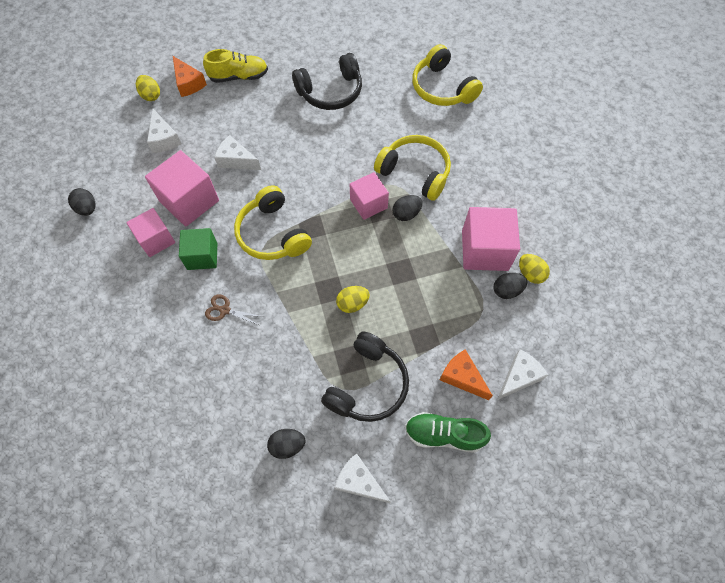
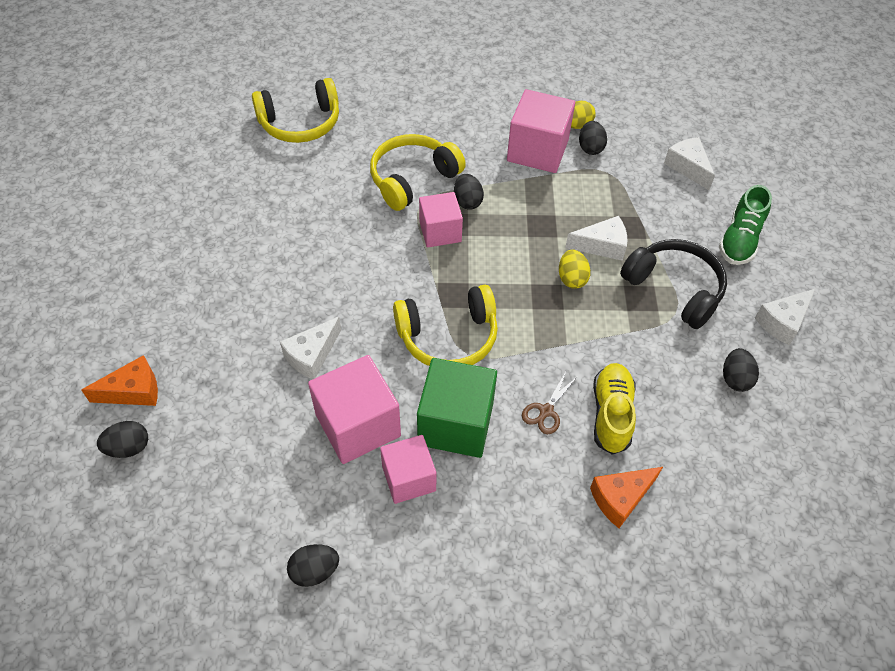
camera: 75 degrees left, 10 degrees down
(151, 95) = (128, 448): yellow egg -> black egg
(164, 139) = (227, 441): white cheese -> white cheese (602, 246)
(202, 256) = (456, 423): green cube -> green cube, size x1.54
(239, 76) = (158, 324): yellow shoe -> yellow shoe (611, 414)
(331, 92) = (247, 227): black headphones -> none
(462, 377) = (680, 209): orange cheese -> orange cheese (620, 498)

